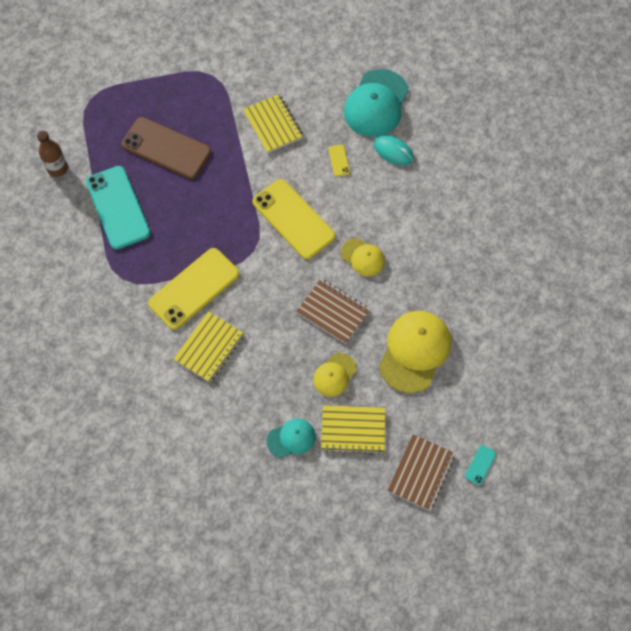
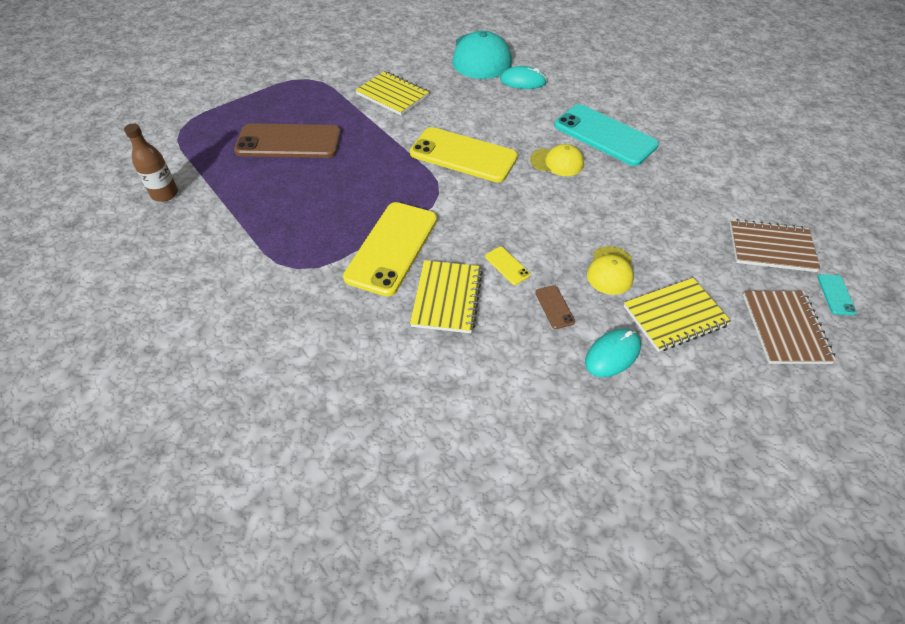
camera: 25 degrees left, 15 degrees down
(118, 207) = (257, 205): turquoise phone -> turquoise phone (605, 135)
(276, 387) = (554, 307): none -> brown phone
(291, 438) = (612, 354): turquoise cap -> turquoise mouse
(333, 312) = (563, 215): brown notebook -> brown notebook (771, 247)
(339, 160) = (476, 101): yellow phone -> yellow phone (507, 266)
(415, 351) = (675, 219): yellow cap -> none

